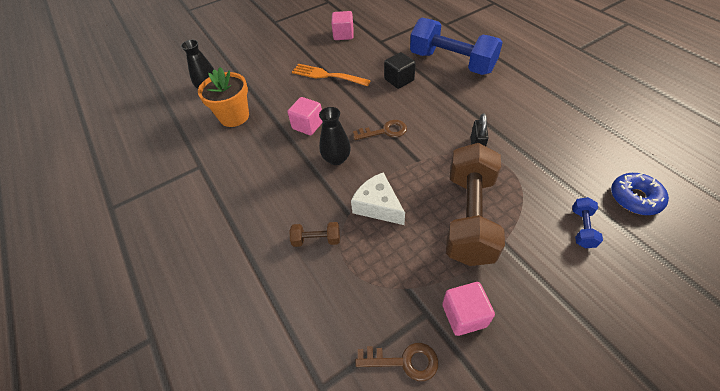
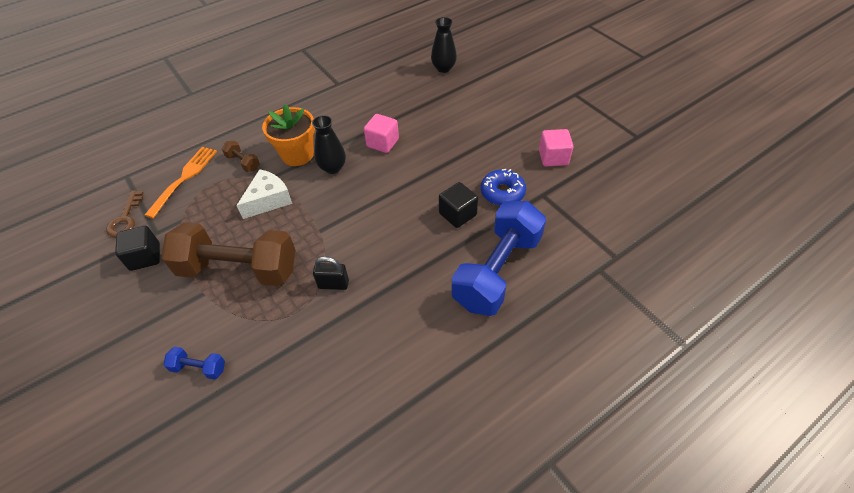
camera: 85 degrees right, 0 degrees up
(234, 116) = (400, 92): orange flower pot -> orange flower pot (297, 154)
(316, 239) = (243, 162): brown dumbbell -> brown dumbbell turned 45 degrees counterclockwise
(327, 75) = (466, 150): orange fork -> orange fork (184, 178)
(384, 131) = (367, 202): brown key -> none
(464, 315) = (145, 257): pink cube -> black cube
(635, 198) = (223, 439): blue donut -> blue donut (502, 192)

